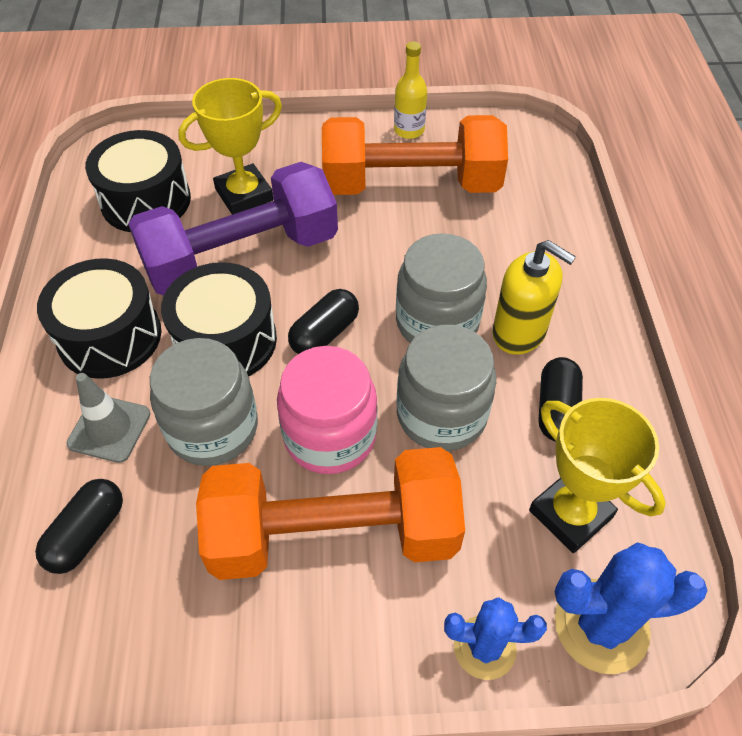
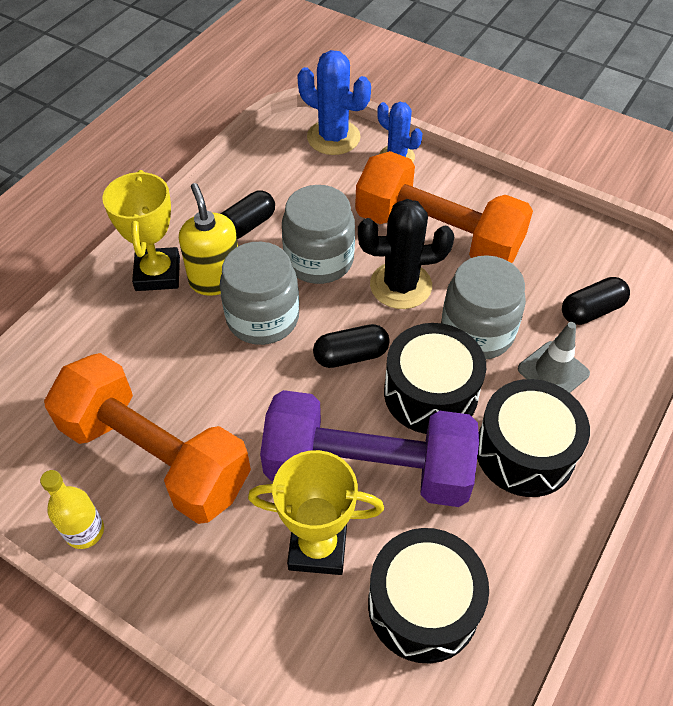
camera: 145 degrees left, 0 degrees up
(330, 436) = (400, 285): pink jar -> black cactus
(570, 514) = (298, 179): yellow trophy -> yellow trophy (157, 274)

